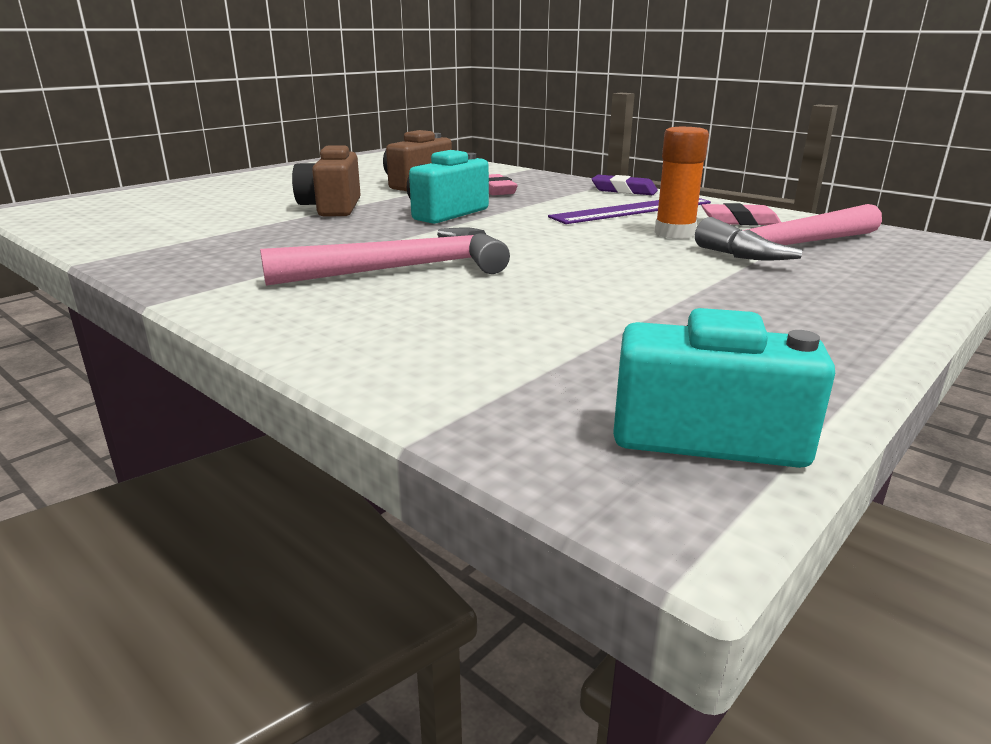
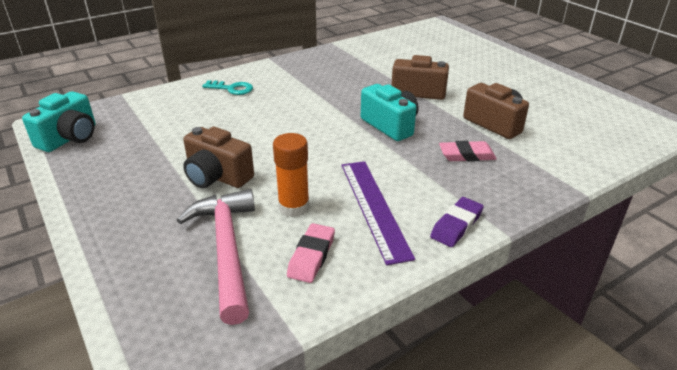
camera: 105 degrees right, 10 degrees up
(343, 310) = (232, 89): none -> turquoise key
(402, 269) = (277, 103): pink hammer -> none
(665, 272) = (217, 176): none -> brown camera

